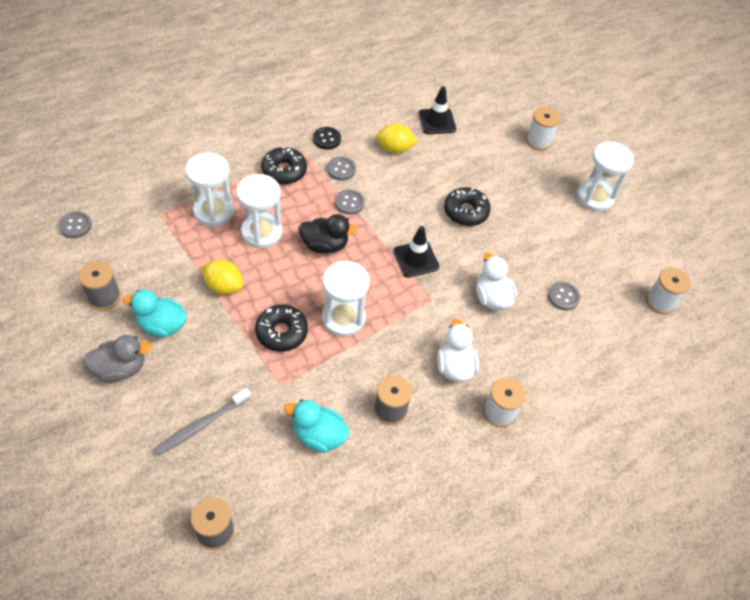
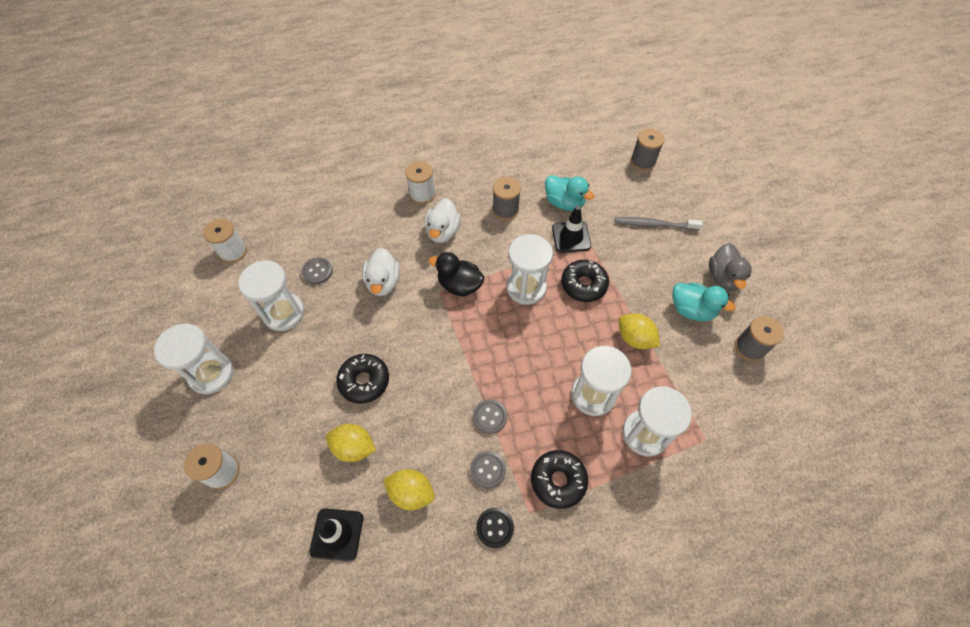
camera: 160 degrees left, 5 degrees up
(75, 226) = (798, 441): grey button -> none
(120, 369) = (723, 278): grey duck -> grey duck turned 90 degrees counterclockwise
(201, 425) = (654, 225): grey toothbrush -> grey toothbrush turned 150 degrees counterclockwise
(325, 245) = (528, 366): black duck -> black duck (459, 285)
(416, 259) = (440, 334): black traffic cone -> black traffic cone (571, 237)
(450, 168) = (354, 447): none -> yellow lemon
(569, 253) = (284, 313): none -> white hourglass

